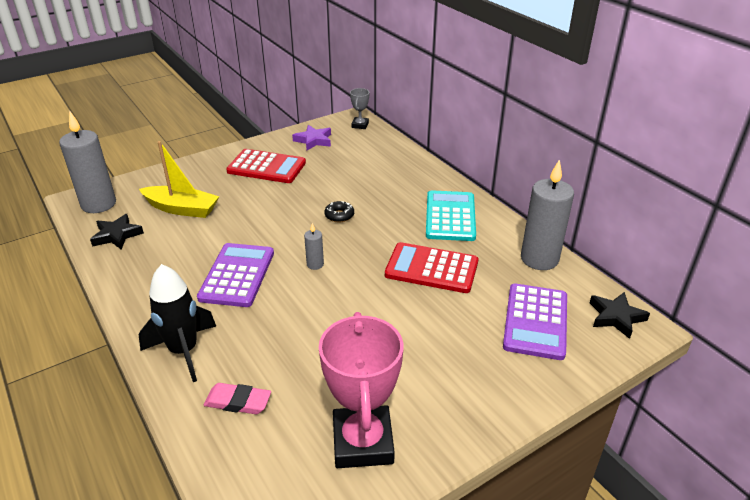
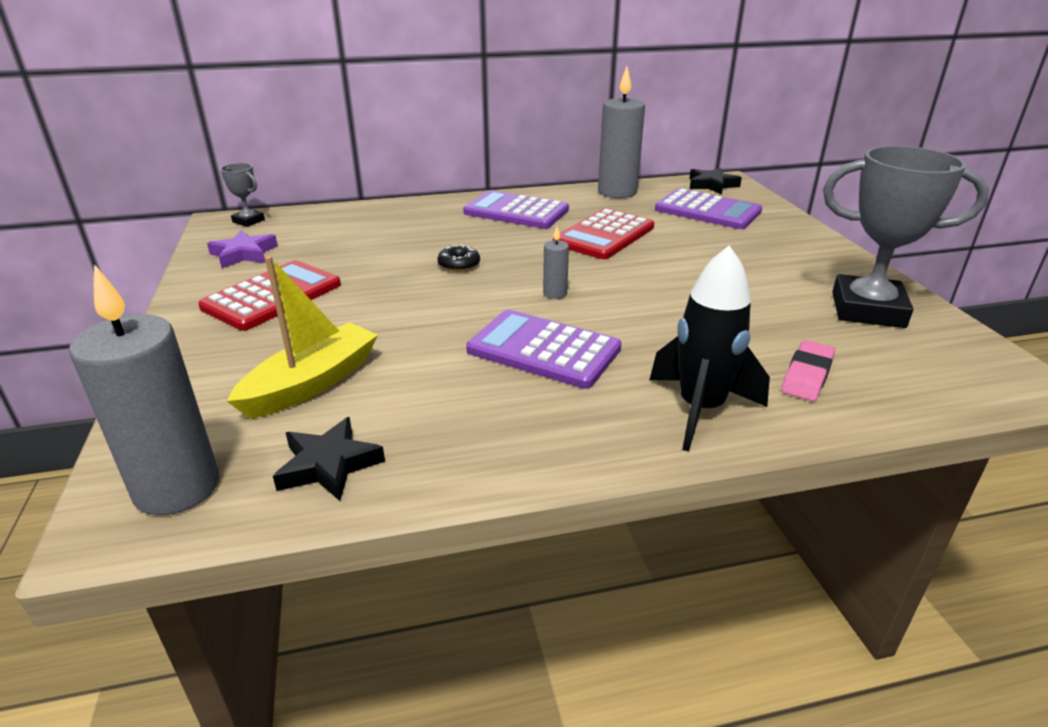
camera: 70 degrees left, 5 degrees down
(362, 442) = (867, 310): pink trophy -> grey trophy
(450, 216) = (516, 211): turquoise calculator -> purple calculator

